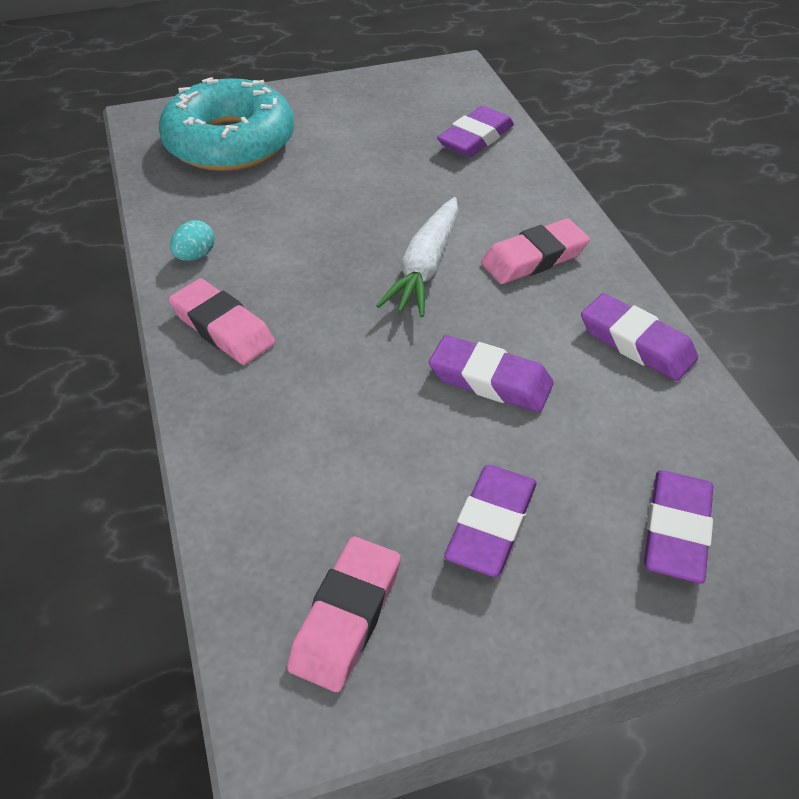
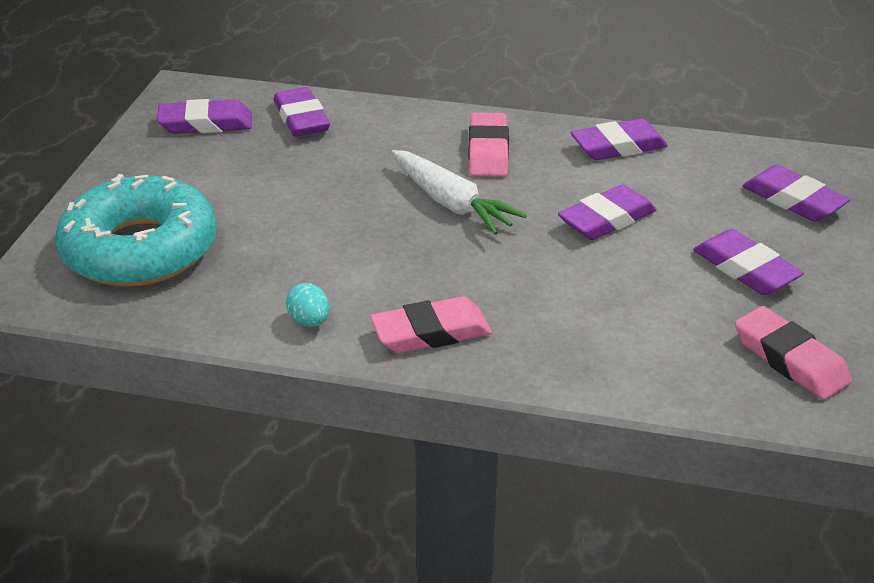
camera: 60 degrees left, 10 degrees down
(420, 99) = (206, 123): none -> purple eraser

